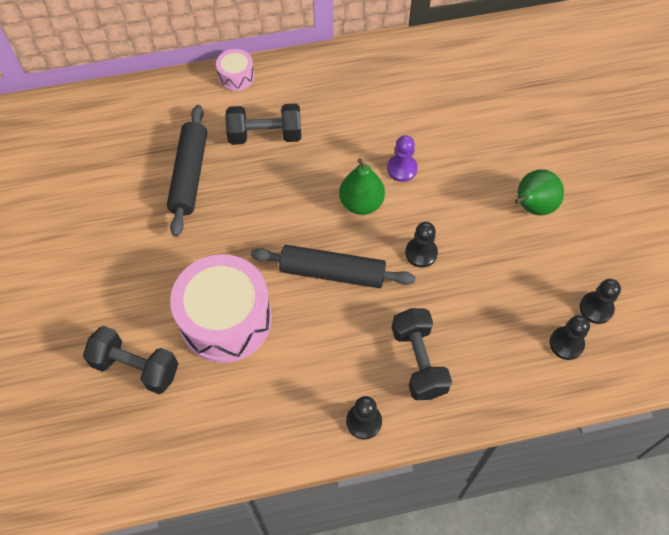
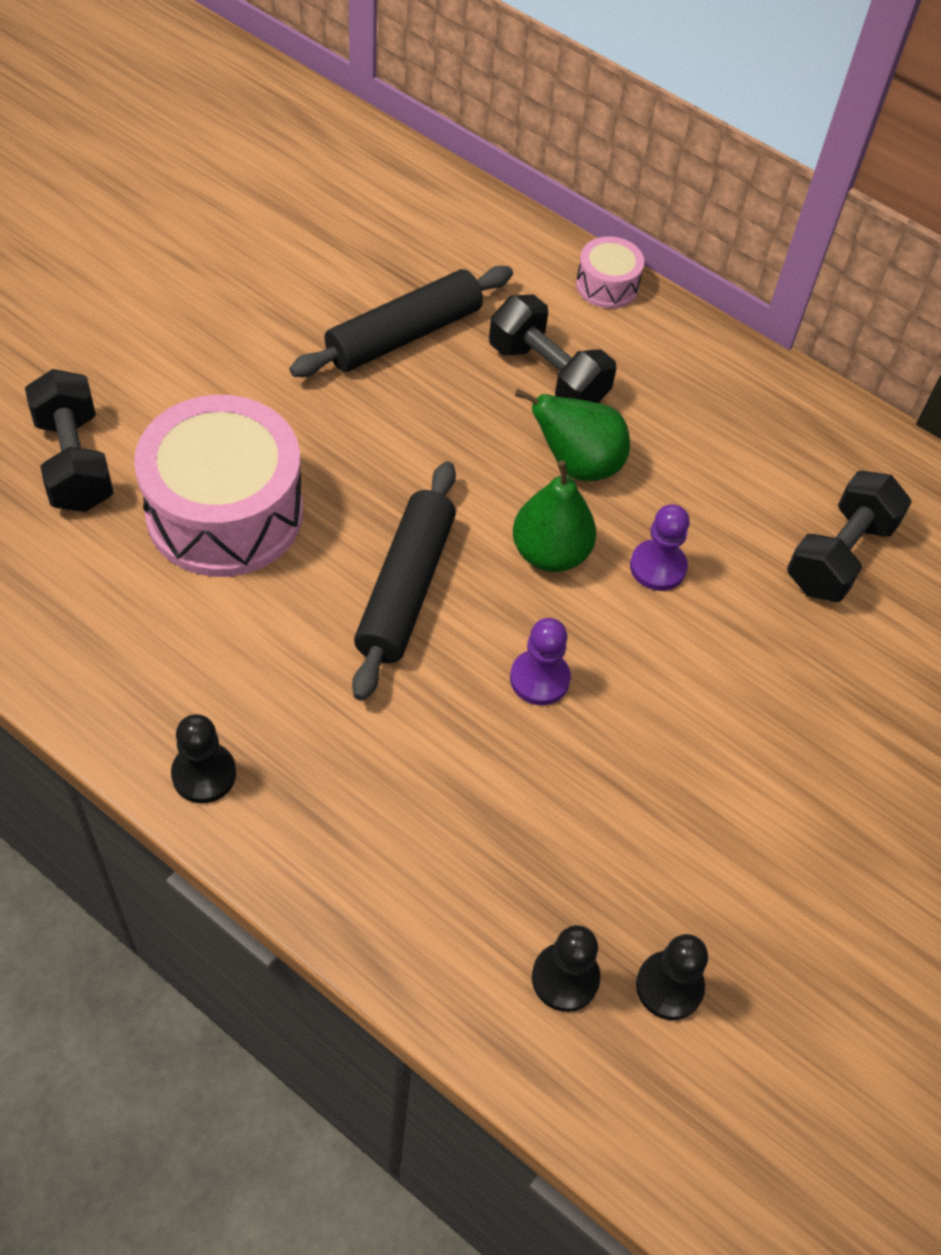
camera: 45 degrees right, 5 degrees down
(332, 272) = (406, 589): black rolling pin -> black rolling pin turned 45 degrees clockwise
(418, 361) = (357, 786): black dumbbell -> black dumbbell (839, 555)
(421, 253) = (539, 679): black pawn -> purple pawn
(532, 207) = (765, 781): green pear -> green pear (577, 465)

